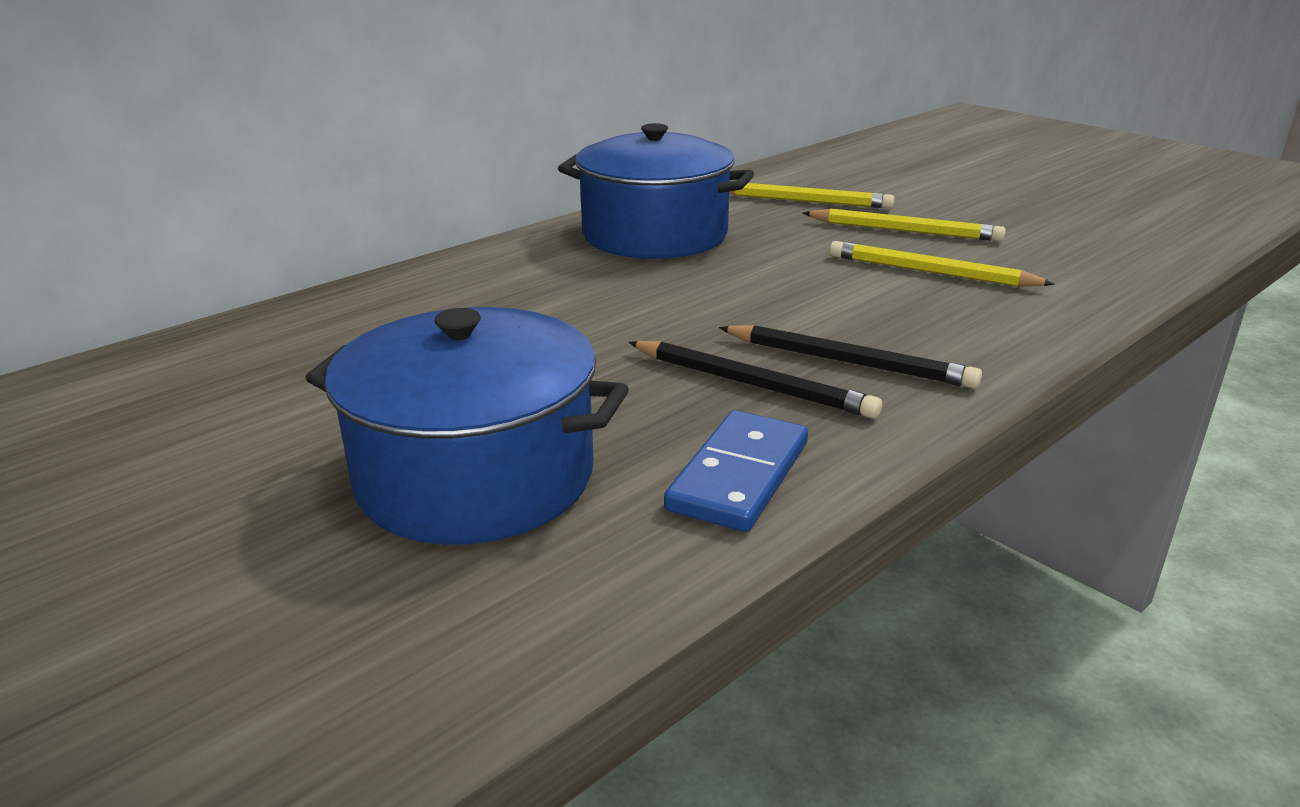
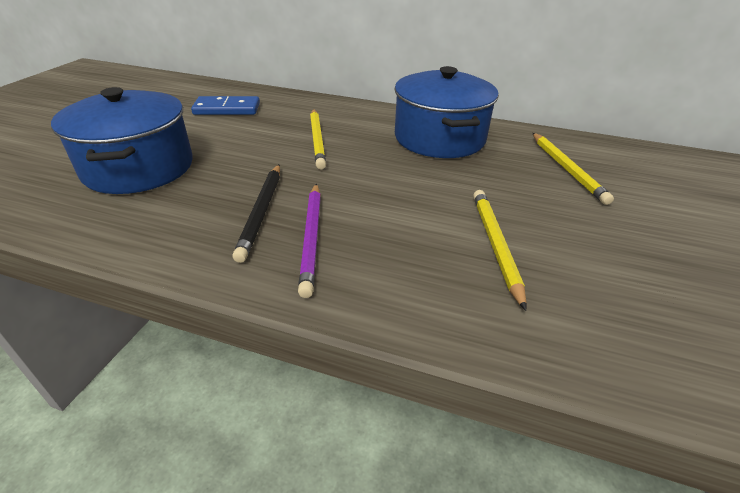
camera: 60 degrees right, 10 degrees up
(739, 476) = (156, 231): blue domino -> blue domino (227, 109)
(848, 362) = (312, 238): black pencil -> purple pencil
(904, 231) = (566, 219): yellow pencil -> yellow pencil (317, 140)

